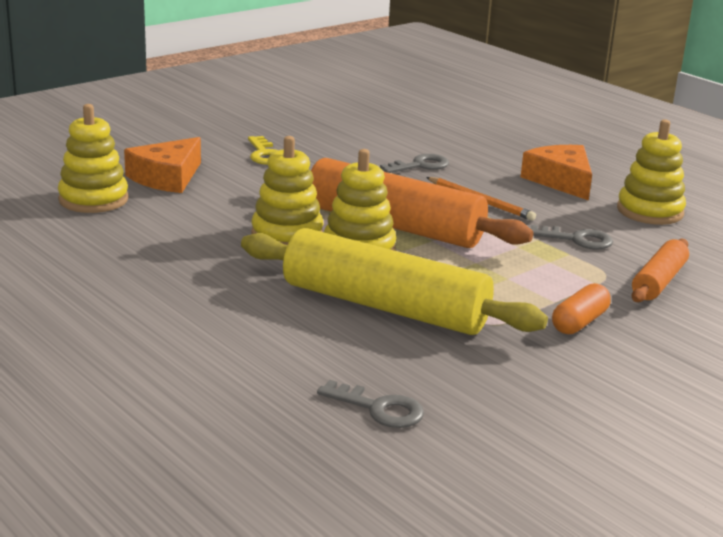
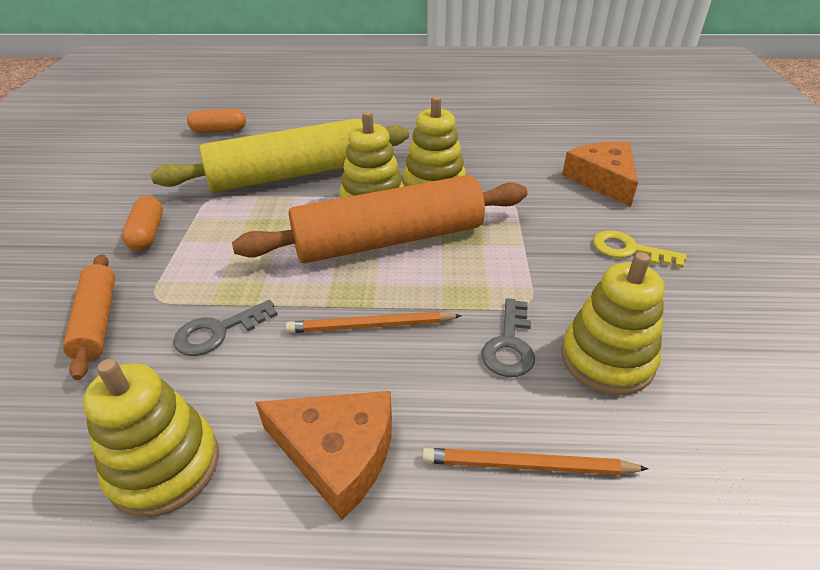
camera: 135 degrees right, 15 degrees up
(93, 199) = (579, 141): yellow stacking toy -> yellow stacking toy (607, 359)
(379, 409) = (219, 130): grey key -> orange capsule
(483, 147) = (528, 466): none -> orange pencil

